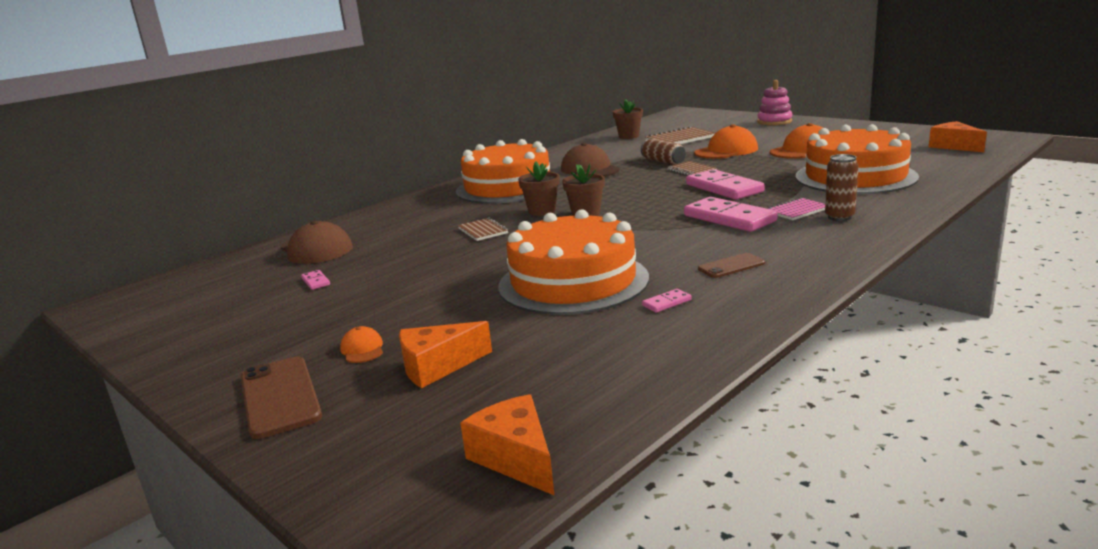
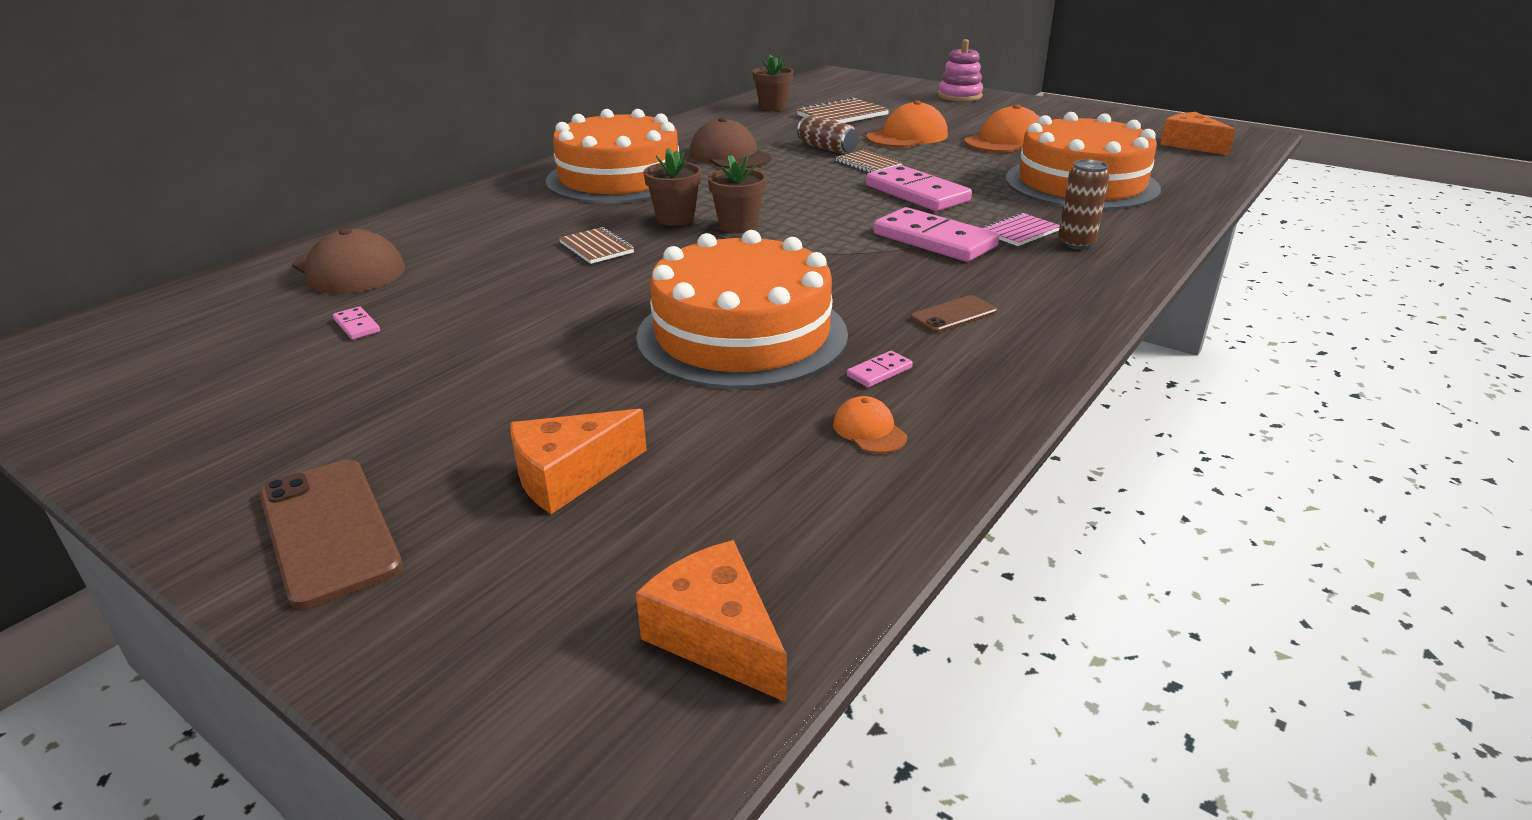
camera: 10 degrees left, 10 degrees up
(362, 349) = (448, 445): orange cap -> orange cap (869, 430)

